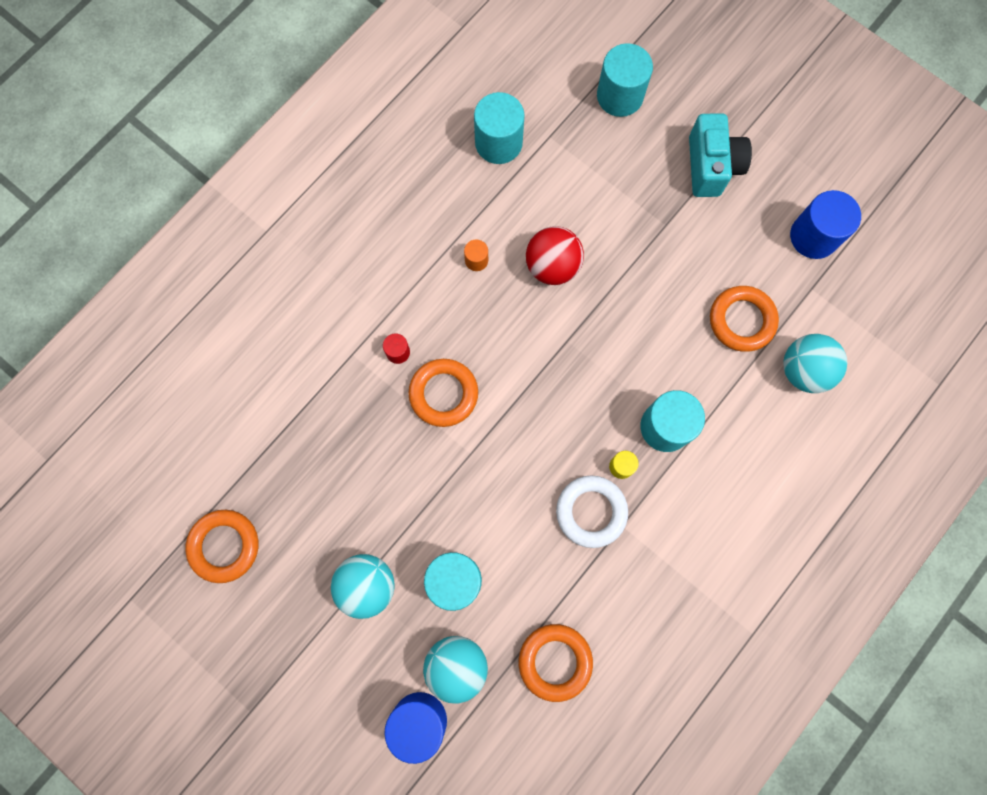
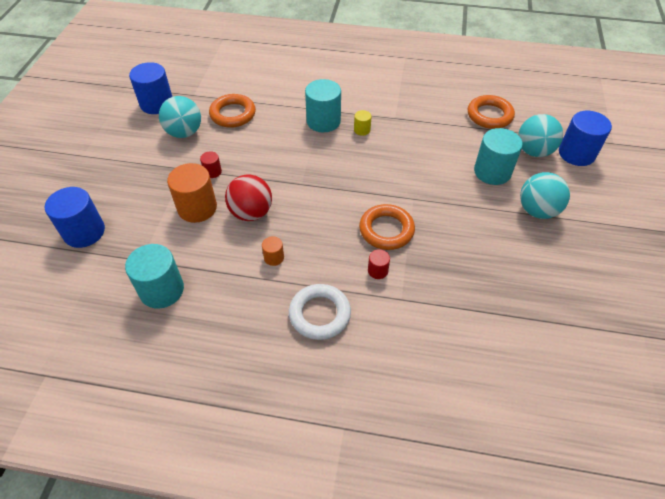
camera: 120 degrees left, 25 degrees down
(224, 546) = (598, 303): orange ring -> none
(591, 512) = (398, 132): white ring -> white ring (319, 314)
(592, 214) = (197, 208): none -> orange cylinder
(620, 96) = (84, 232): turquoise cylinder -> blue cylinder
(643, 253) = (212, 172): none -> red cylinder
(711, 166) = (126, 163): turquoise camera -> none
(803, 370) = (248, 82): turquoise ball -> turquoise ball (184, 132)

